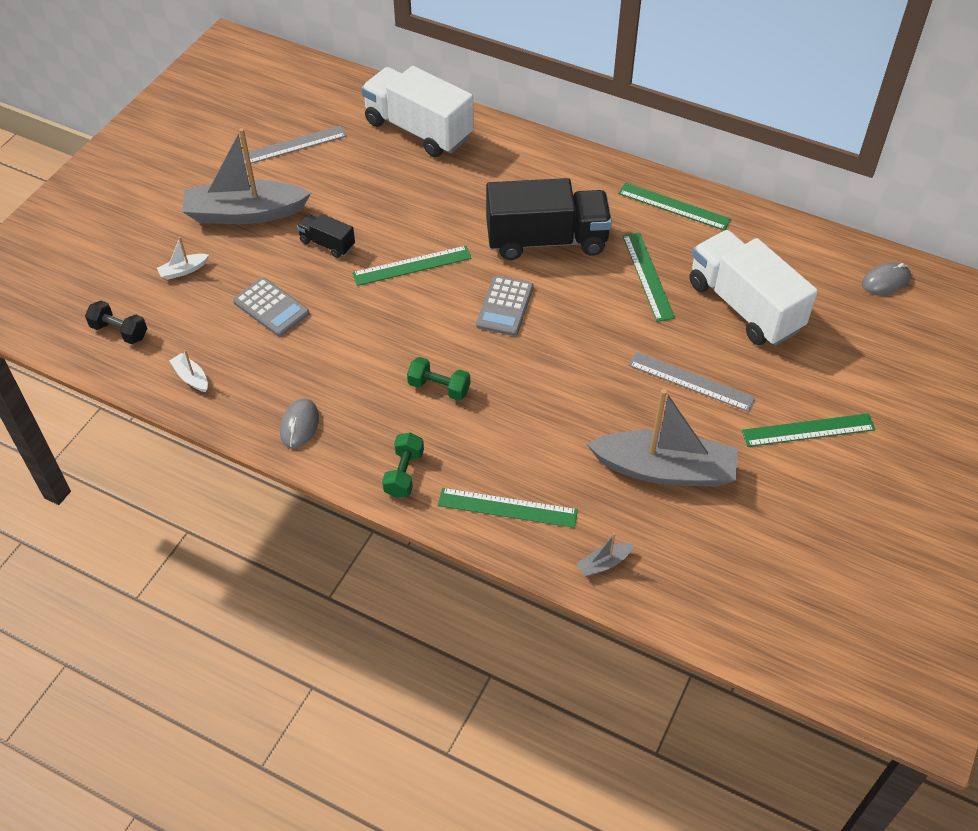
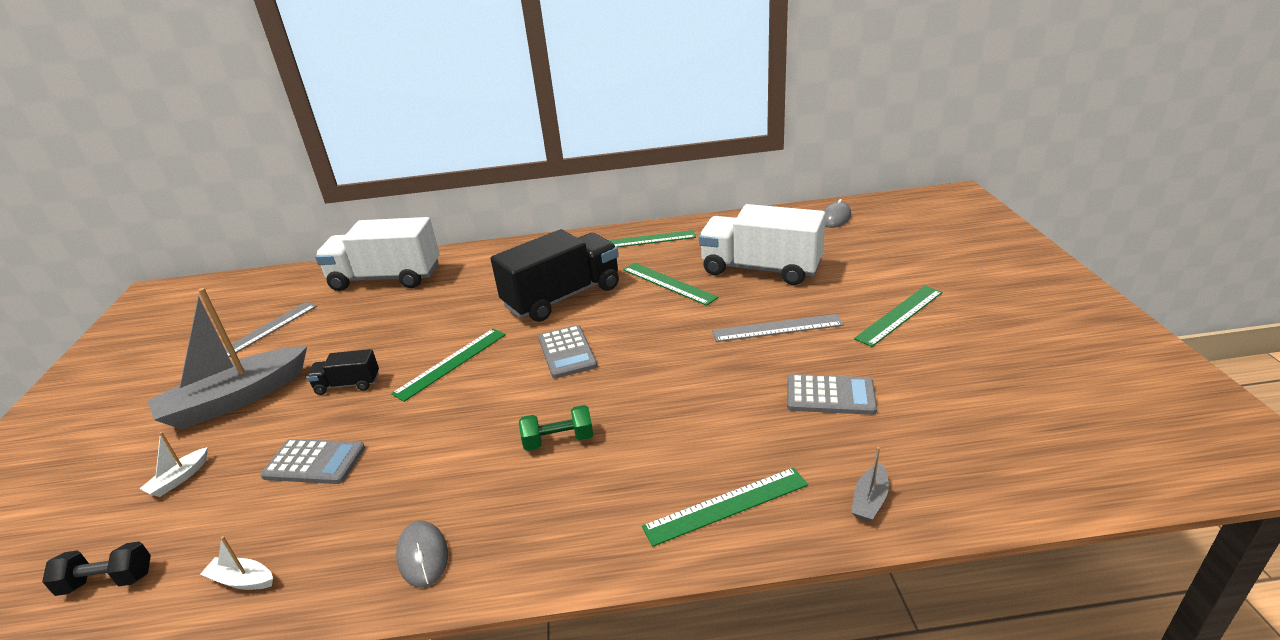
camera: 30 degrees left, 20 degrees down
(404, 473) = (587, 536): green dumbbell -> none
(665, 469) = (830, 396): grey boat -> grey calculator

